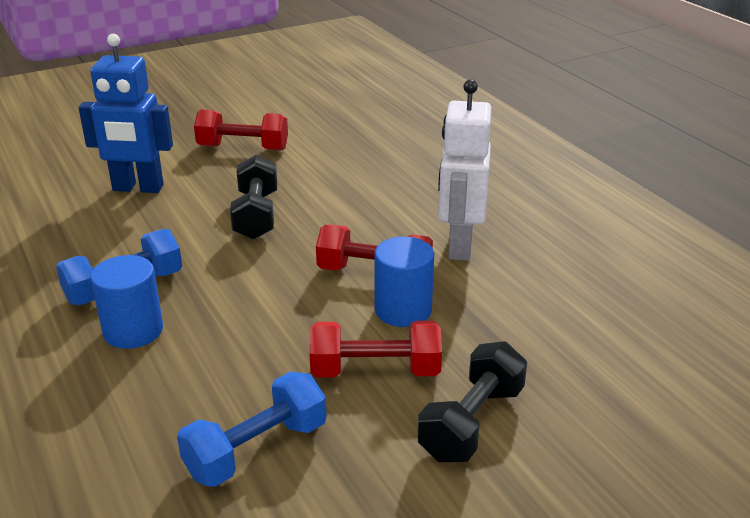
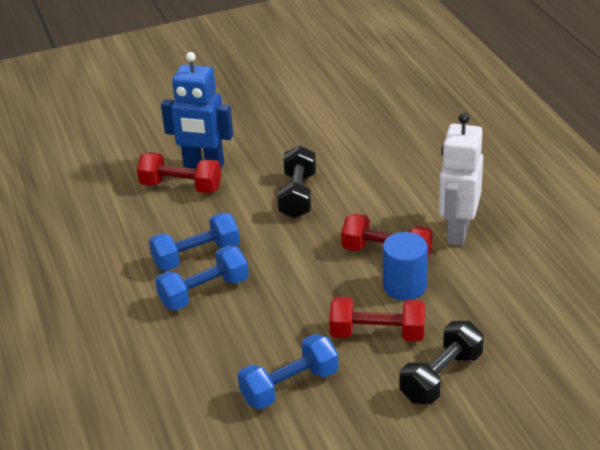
camera: 10 degrees right, 5 degrees up
(133, 331) = (204, 292): blue cylinder -> blue dumbbell
(243, 148) = (289, 127): red dumbbell -> red dumbbell (181, 187)

